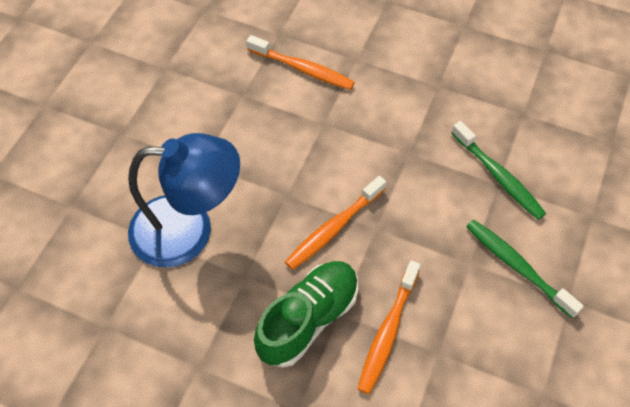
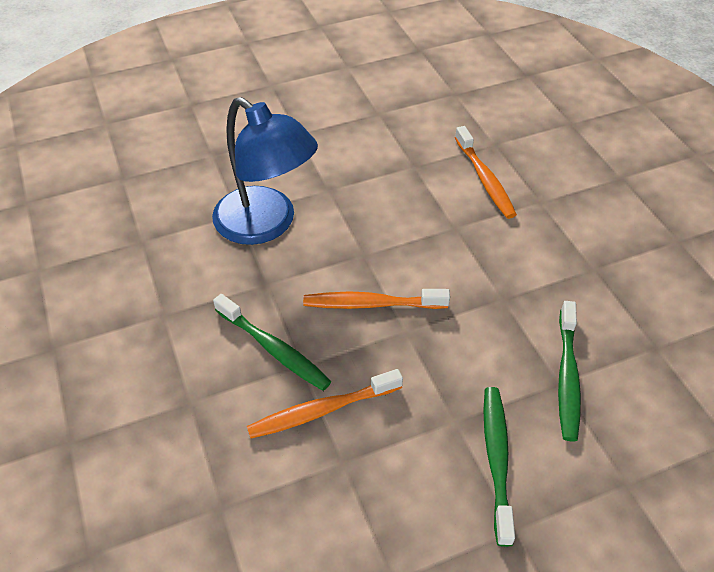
camera: 45 degrees right, 10 degrees down
(308, 319) = (274, 349): green shoe -> green toothbrush

